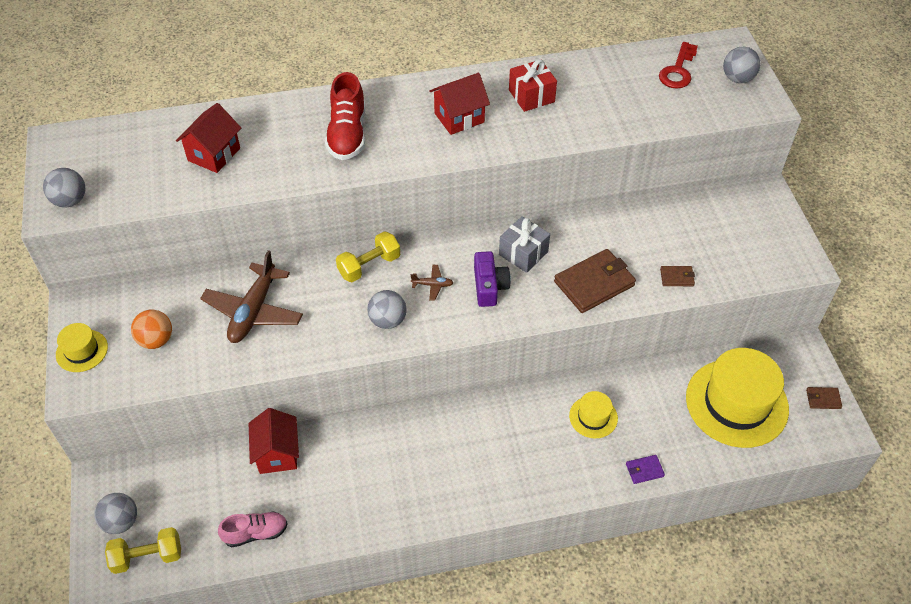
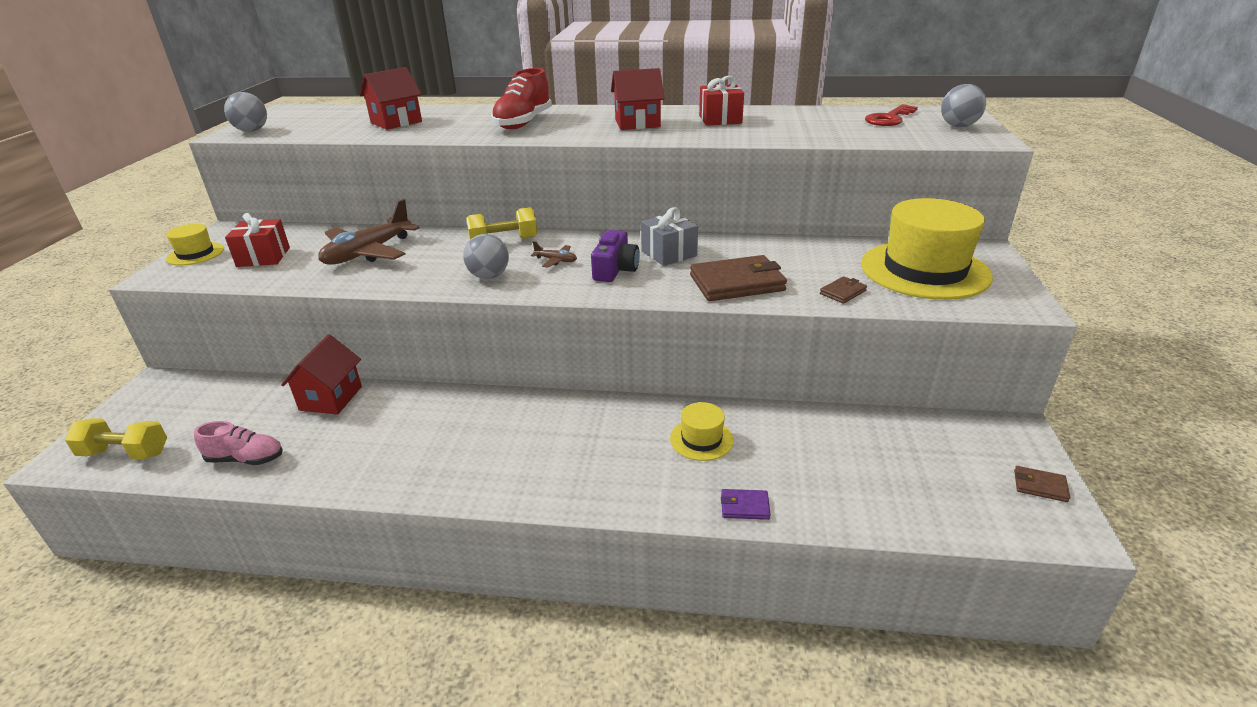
camera: 20 degrees right, 20 degrees down
(121, 521) = (135, 419): grey ball -> none
(156, 340) = (263, 257): orange ball -> red gift
(677, 277) = (843, 292): brown wallet -> brown wallet turned 60 degrees counterclockwise
(736, 403) = (904, 464): yellow hat -> yellow hat (924, 270)

